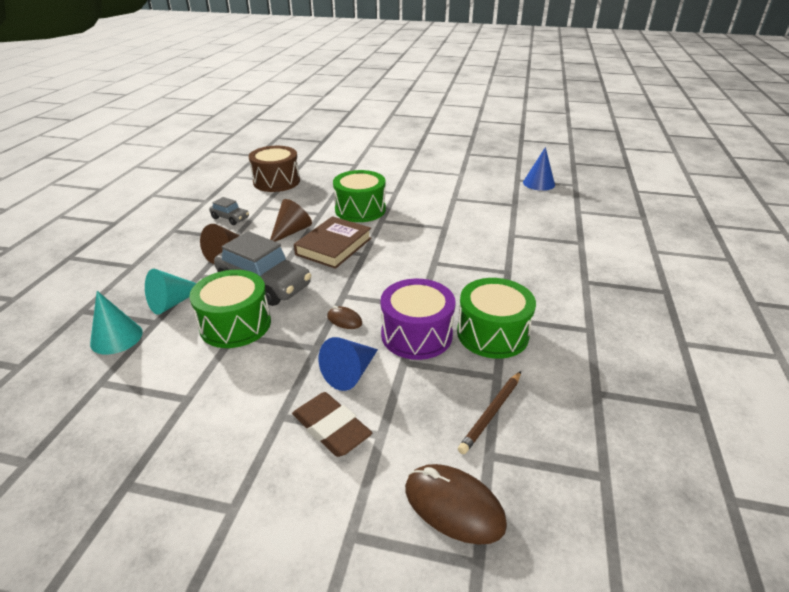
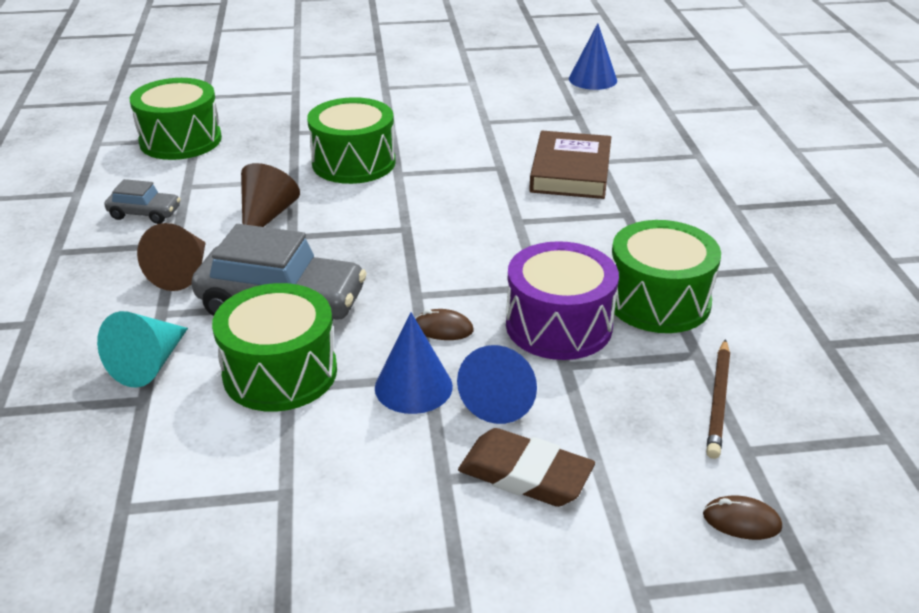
camera: 20 degrees left, 0 degrees up
(116, 337) = (94, 437): turquoise cone -> none
(276, 181) = (180, 140): brown drum -> green drum
(303, 352) = (413, 387): none -> blue cone
(334, 246) = (351, 226): brown book -> brown book (570, 172)
(454, 506) = (741, 521): brown mouse -> brown mouse, size x0.52

